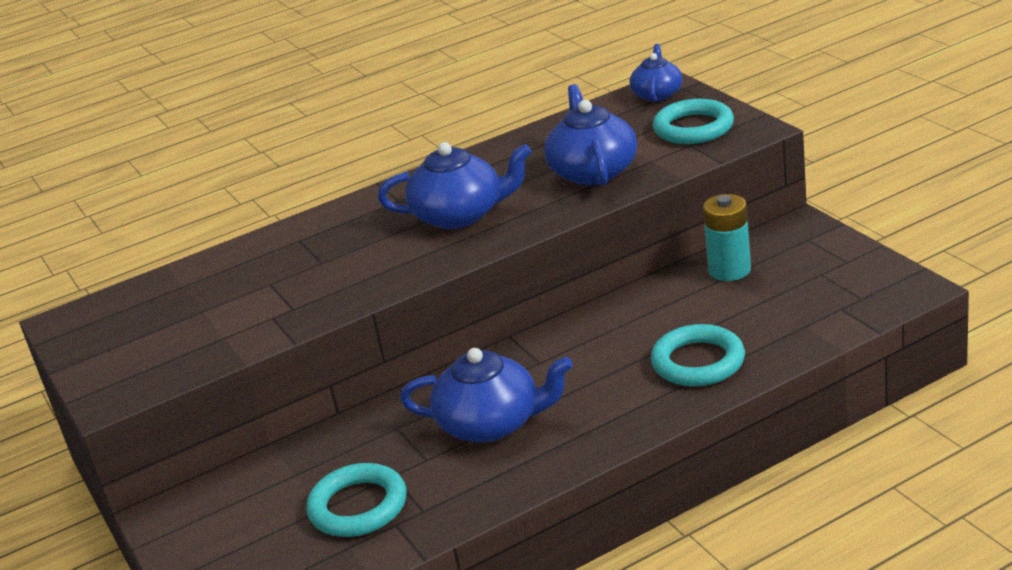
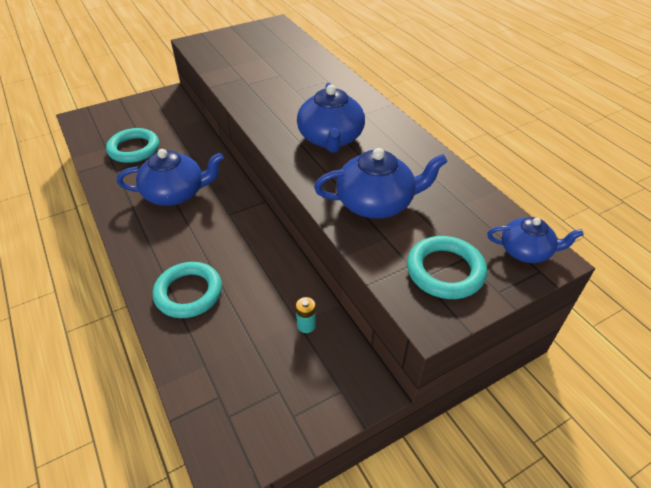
camera: 85 degrees right, 15 degrees up
(491, 423) = (176, 193): blue teapot -> blue teapot turned 105 degrees counterclockwise
(729, 270) = (306, 325): turquoise battery -> turquoise battery, size x0.54

